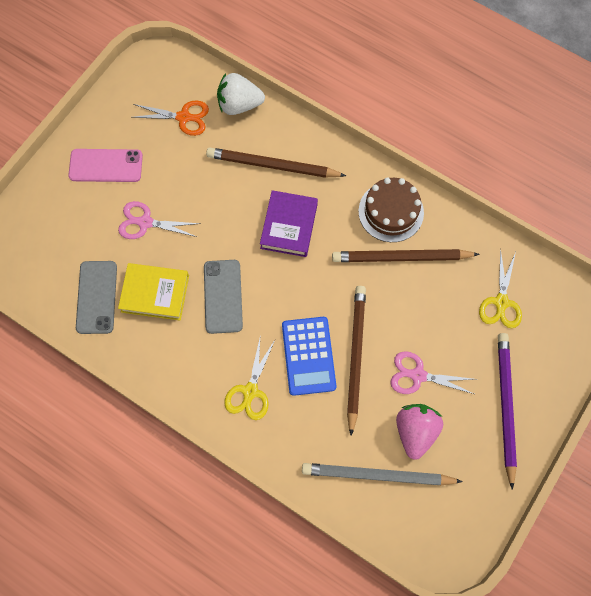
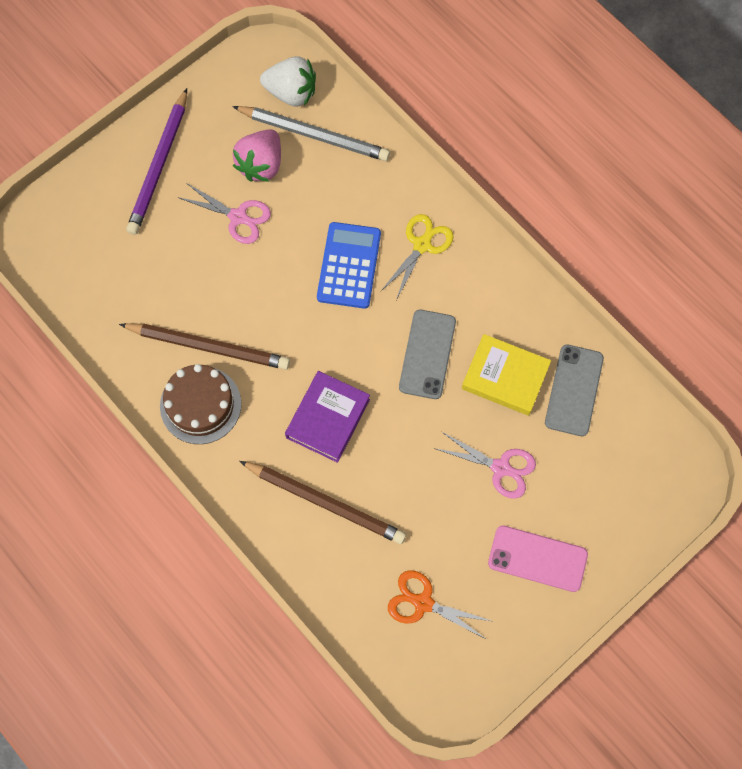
camera: 165 degrees left, 0 degrees up
(239, 104) = (345, 602): white strawberry -> white strawberry (291, 93)
(355, 356) = (298, 252): brown pencil -> none
(501, 302) = (117, 269): yellow scissors -> none

